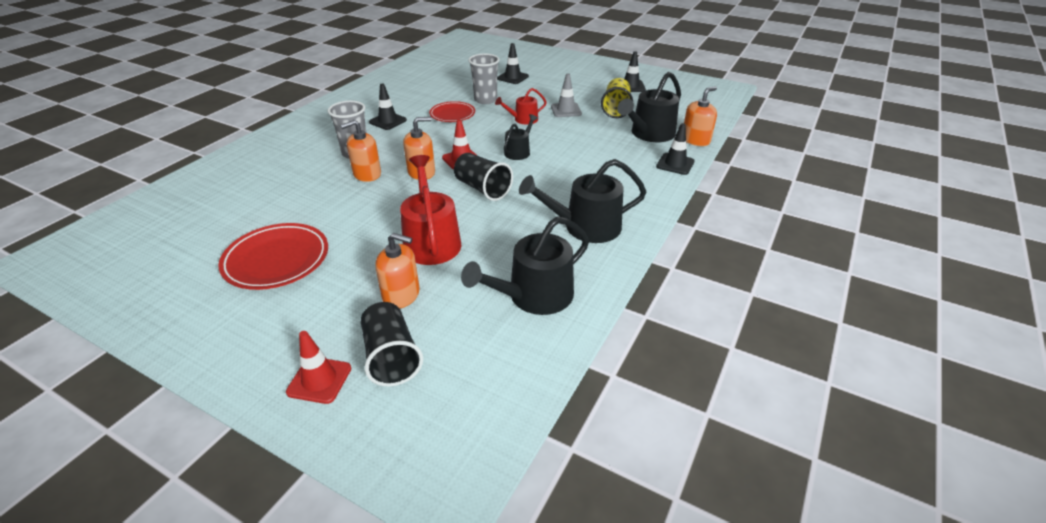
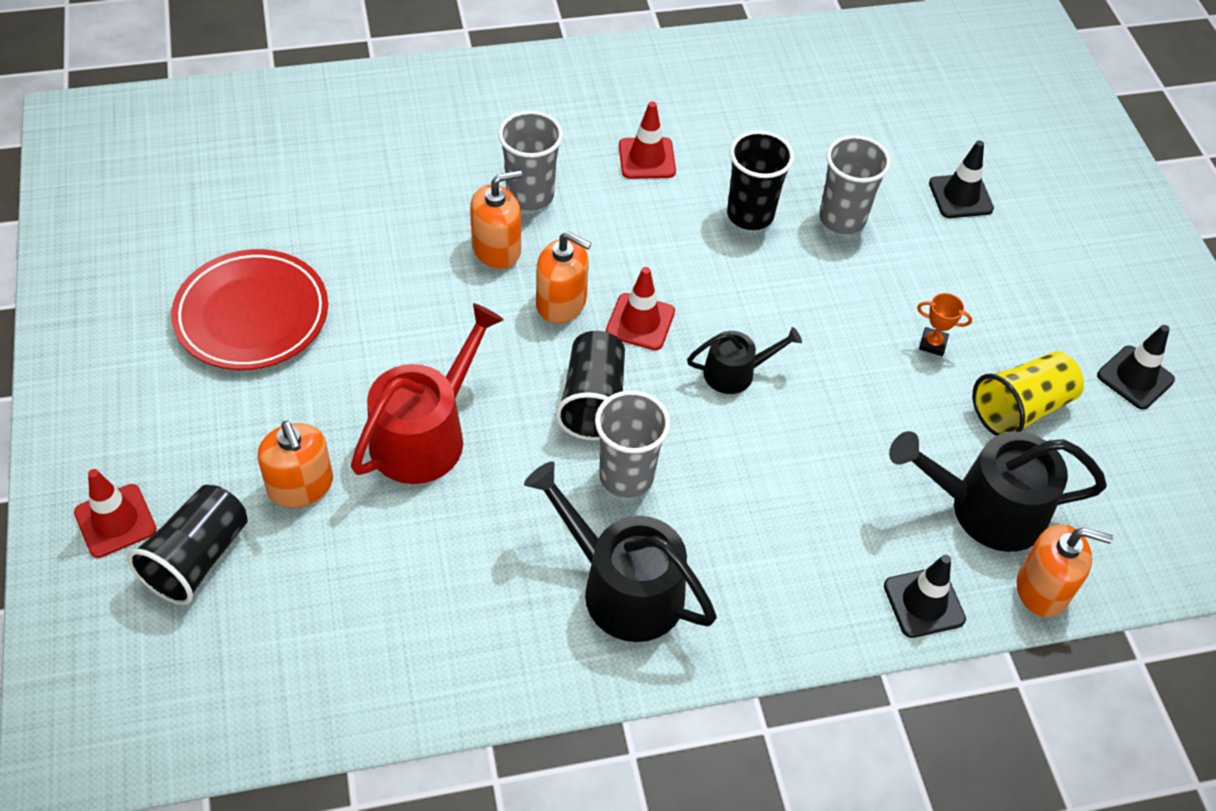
camera: 45 degrees right, 15 degrees up
(367, 174) = (496, 249): orange soap dispenser -> orange soap dispenser turned 135 degrees clockwise
(388, 121) = (647, 158): black traffic cone -> red traffic cone
(452, 114) = (750, 215): red plate -> black cup
(523, 119) = (836, 309): red watering can -> none
(531, 199) = (626, 476): none -> grey cup
(534, 296) = (418, 627): black watering can -> none
(566, 110) = (932, 344): grey traffic cone -> orange trophy

